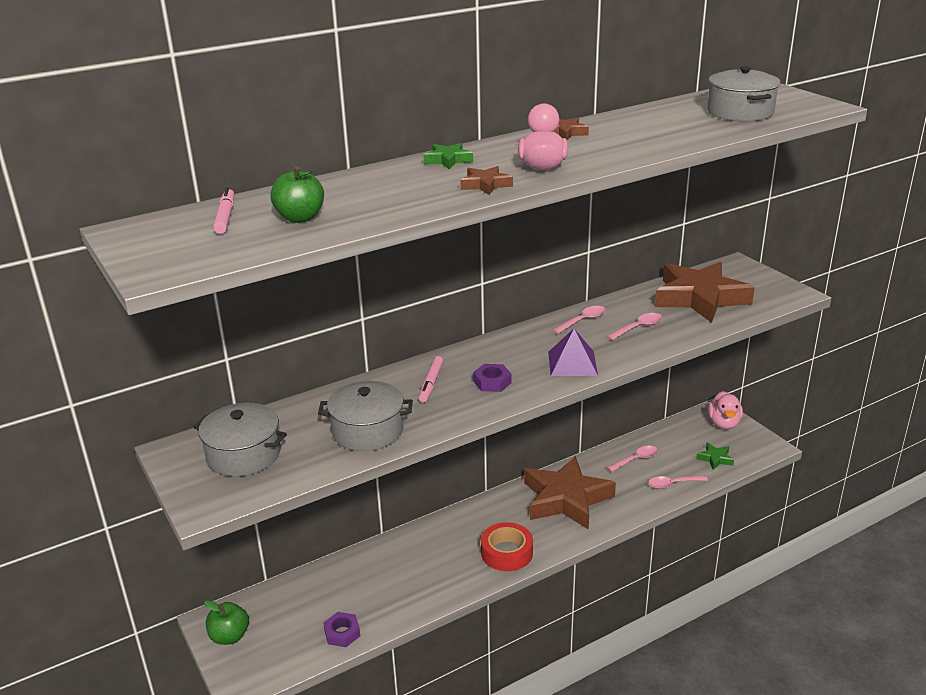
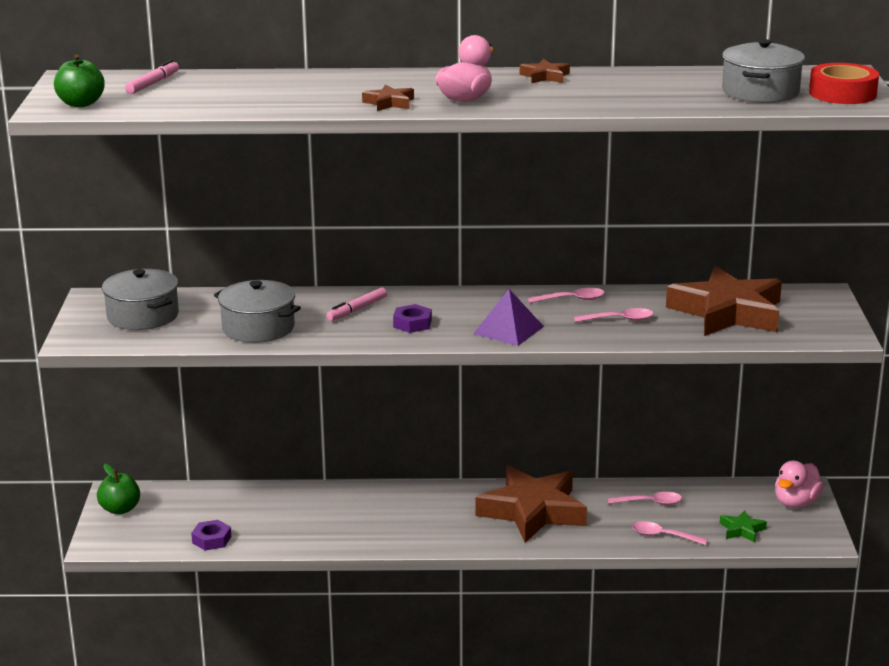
camera: 30 degrees right, 5 degrees down
(300, 218) = (204, 96): green apple -> green apple (81, 104)
(448, 160) = (396, 78): green star -> none
(507, 552) = (422, 533): red tape -> red tape (842, 93)

